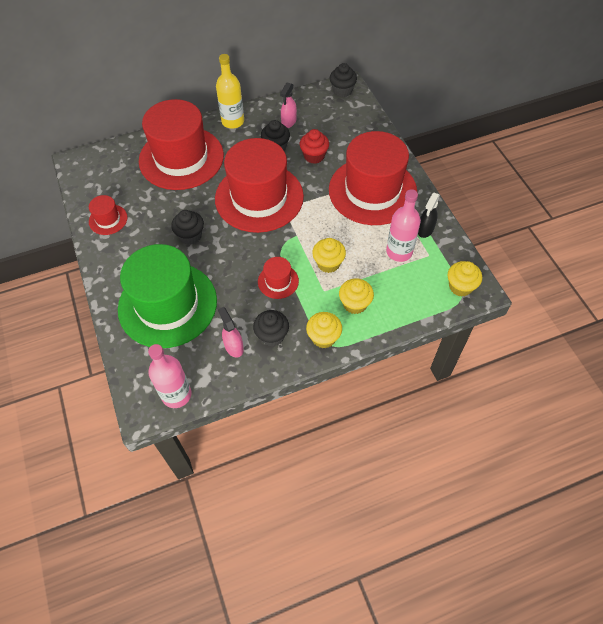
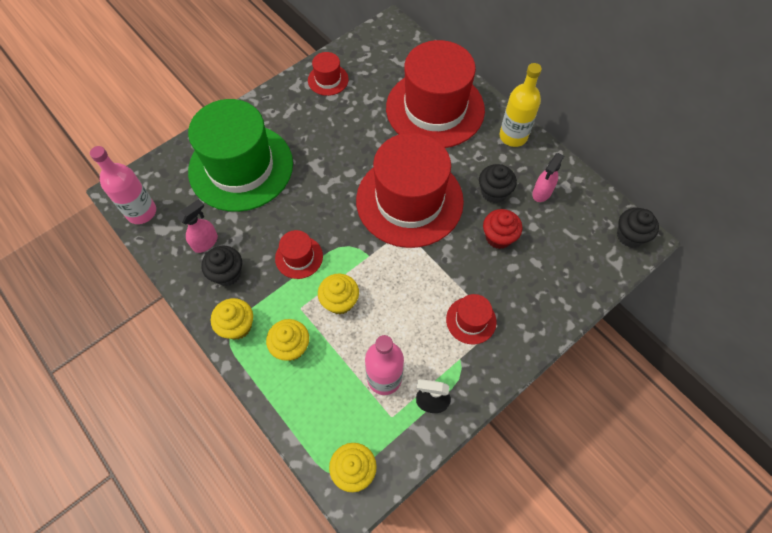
camera: 70 degrees right, 5 degrees up
(190, 236) = (332, 155): black cupcake -> none
(288, 122) = (541, 192): pink spray bottle -> pink spray bottle turned 60 degrees counterclockwise
(372, 191) = (471, 320): red hat -> red hat, size x0.43

